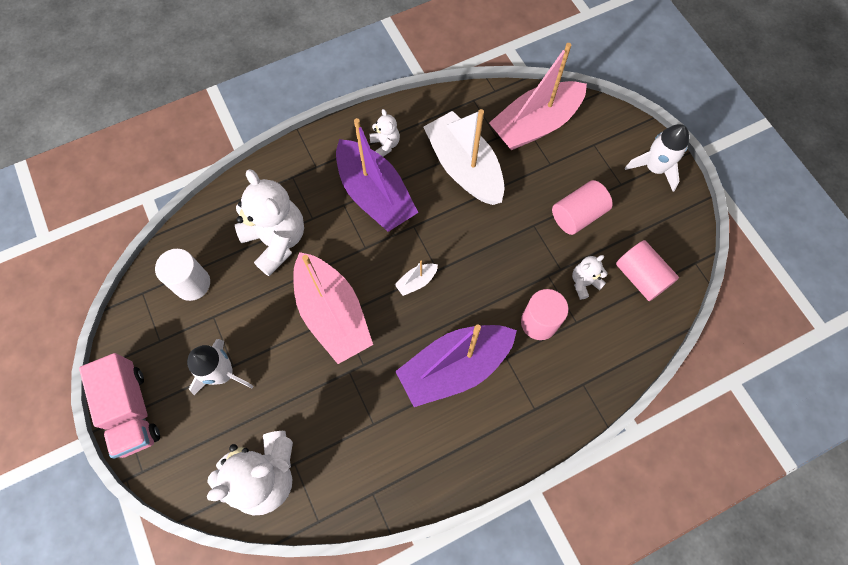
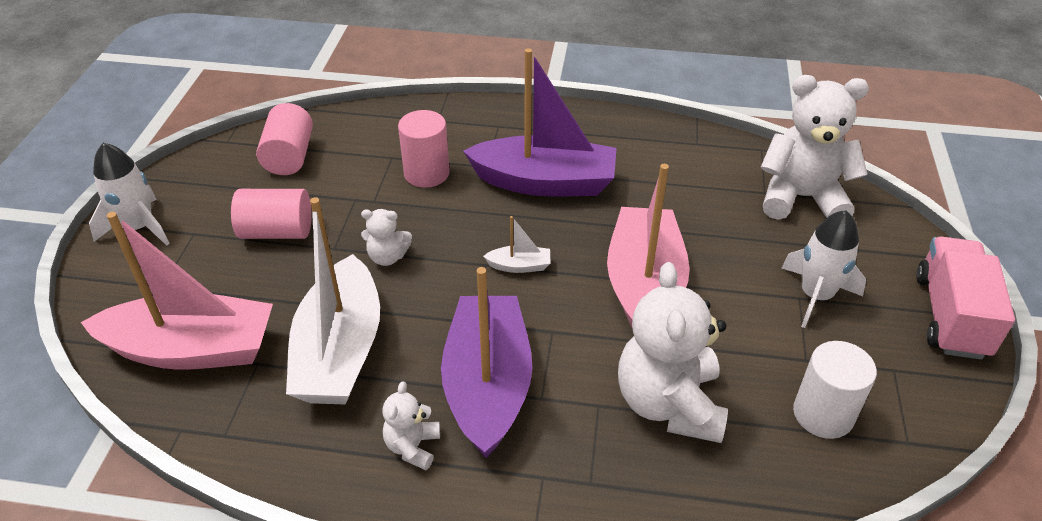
camera: 145 degrees left, 25 degrees down
(584, 282) = (346, 178): white teddy bear -> white teddy bear (387, 257)

